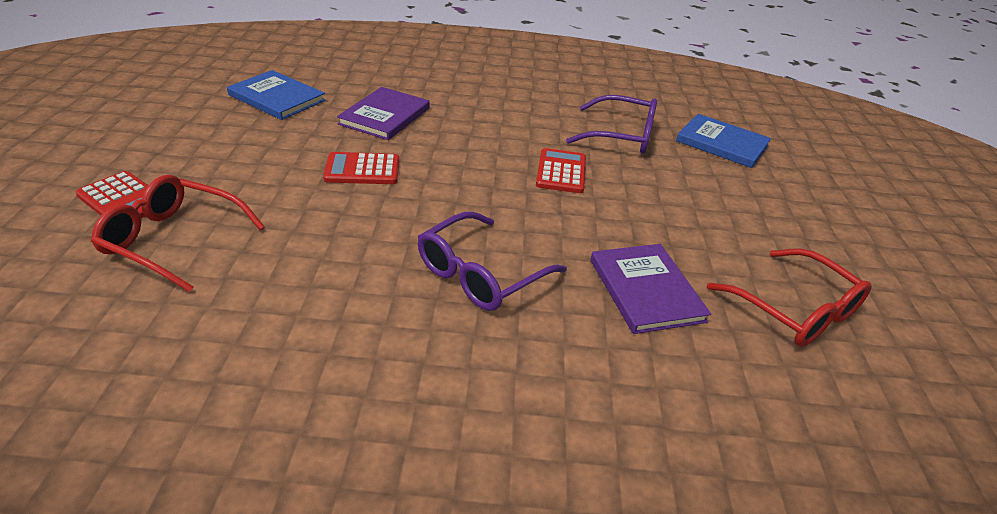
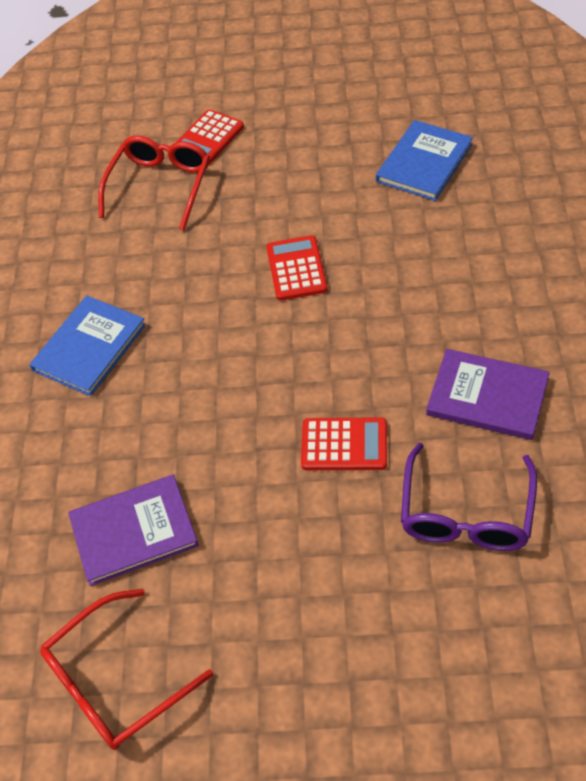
camera: 95 degrees right, 15 degrees up
(385, 116) = (419, 259): purple book -> purple book (487, 397)
(479, 275) = (141, 391): purple glasses -> none
(722, 143) = (495, 657): blue book -> blue book (89, 347)

